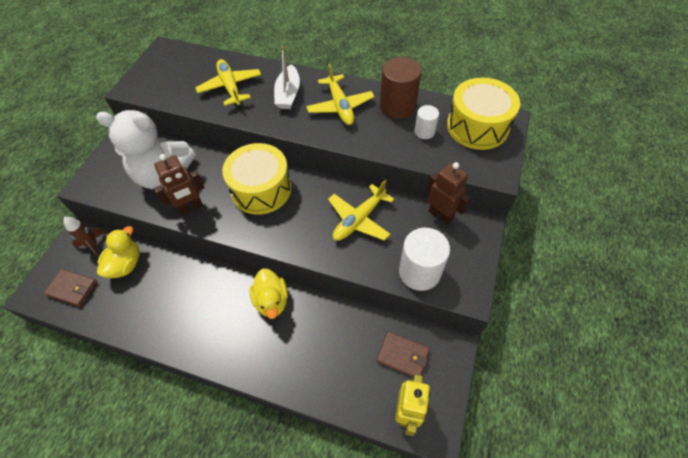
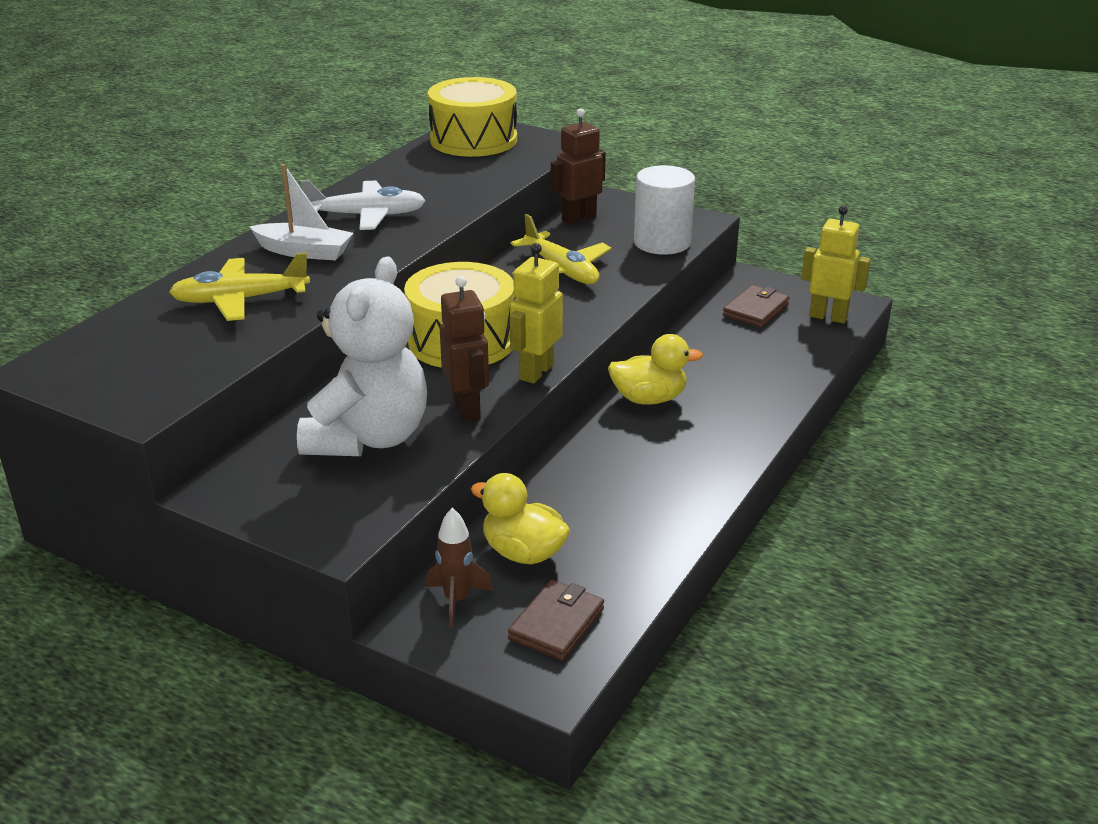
camera: 80 degrees left, 25 degrees down
(231, 230) = (536, 372): none -> yellow robot
(340, 106) = (367, 216): yellow plane -> white plane
(397, 106) = (399, 179): brown cylinder -> none
(424, 131) = (462, 169): white cylinder -> none

